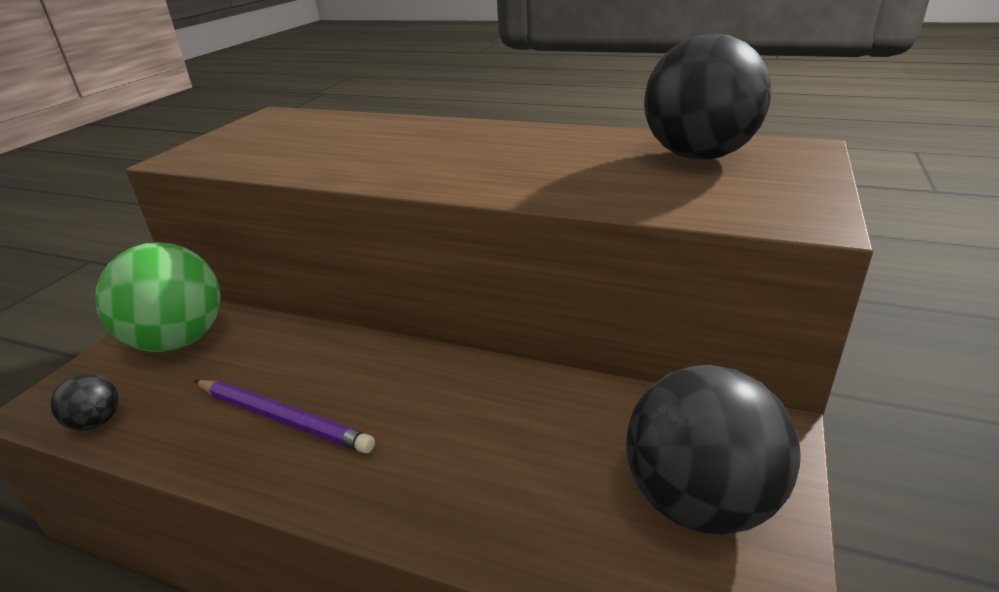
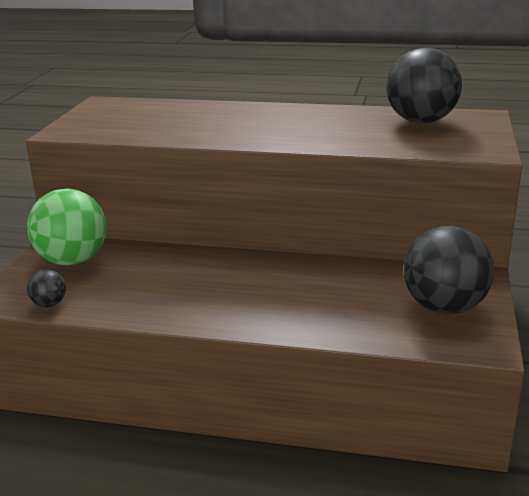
camera: 10 degrees left, 5 degrees down
(282, 418) = (177, 293): purple pencil -> none

